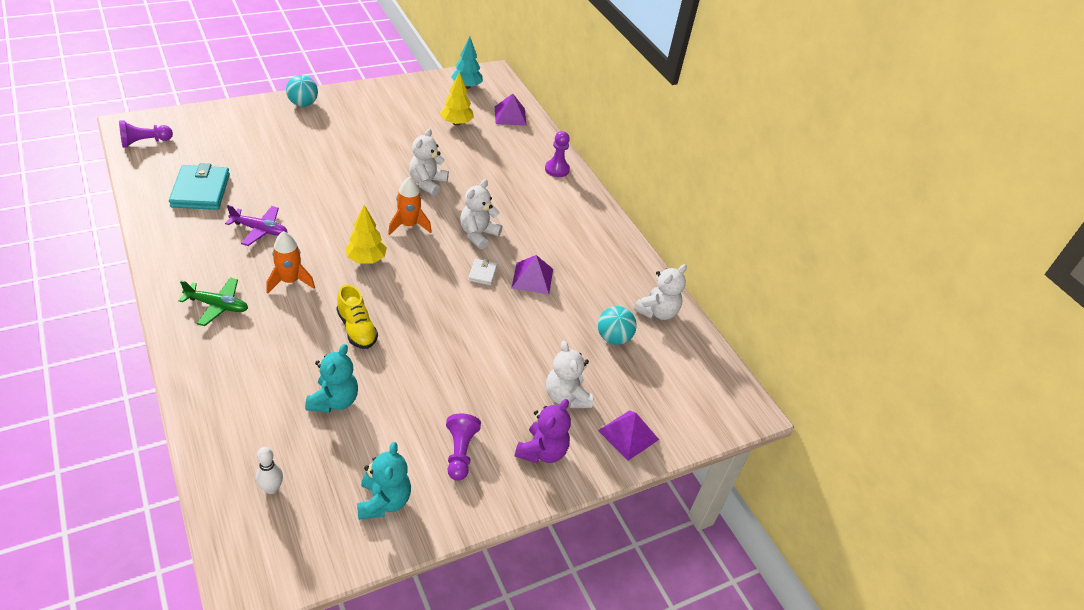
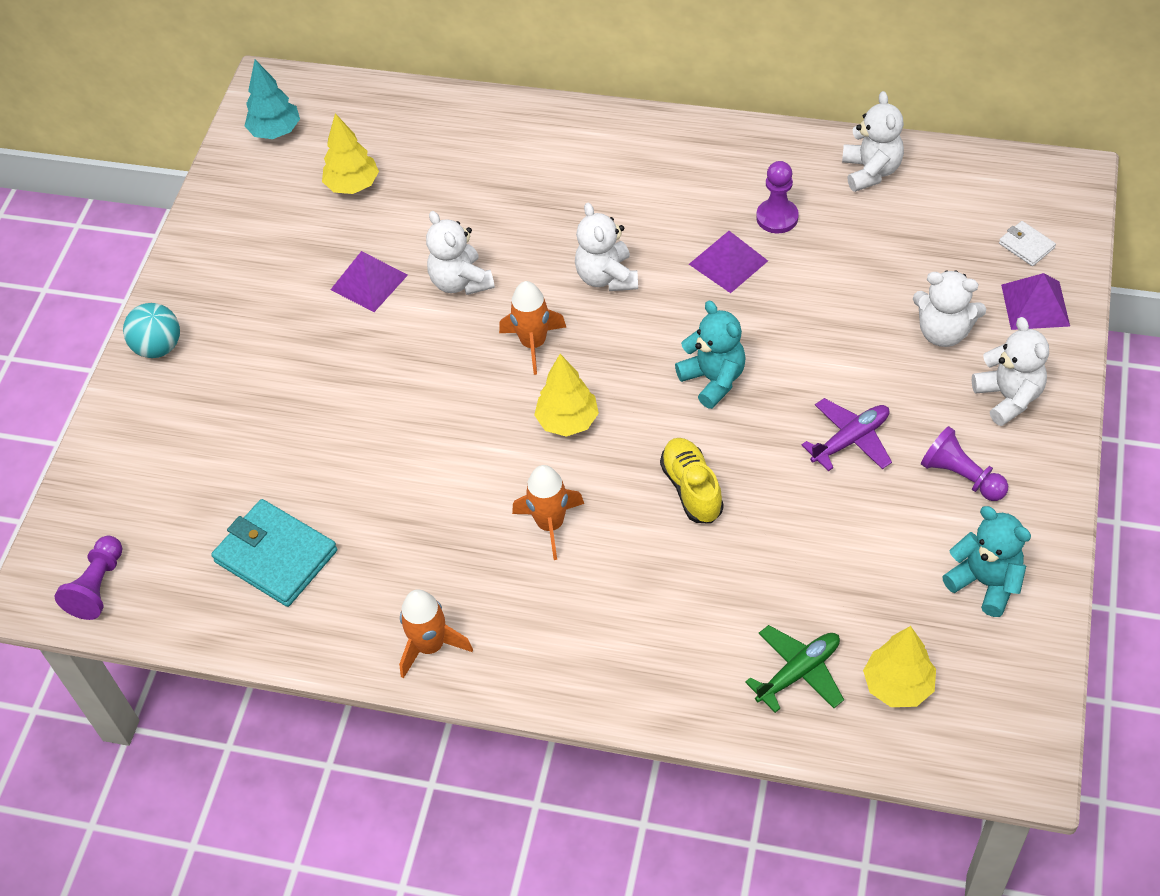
camera: 40 degrees left, 10 degrees up
(176, 268) = (430, 646): none -> orange rocket
(217, 305) = (541, 625): green plane -> green plane (798, 672)
(260, 230) = (418, 517): purple plane -> purple plane (850, 440)
(271, 488) = (897, 685): white bowling pin -> yellow tree
(334, 401) = (800, 565): turquoise teddy bear -> turquoise teddy bear (713, 379)
(357, 329) = (692, 488): yellow shoe -> yellow shoe turned 120 degrees counterclockwise
(482, 273) = (683, 309): white wallet -> white wallet (1026, 245)
(510, 116) = (384, 116): purple pyramid -> purple pyramid (369, 282)
(542, 451) = (1008, 397): purple teddy bear -> white teddy bear
(557, 169) = (540, 126): purple pawn -> purple pawn (777, 217)
(613, 338) = (883, 237): turquoise ball -> none

